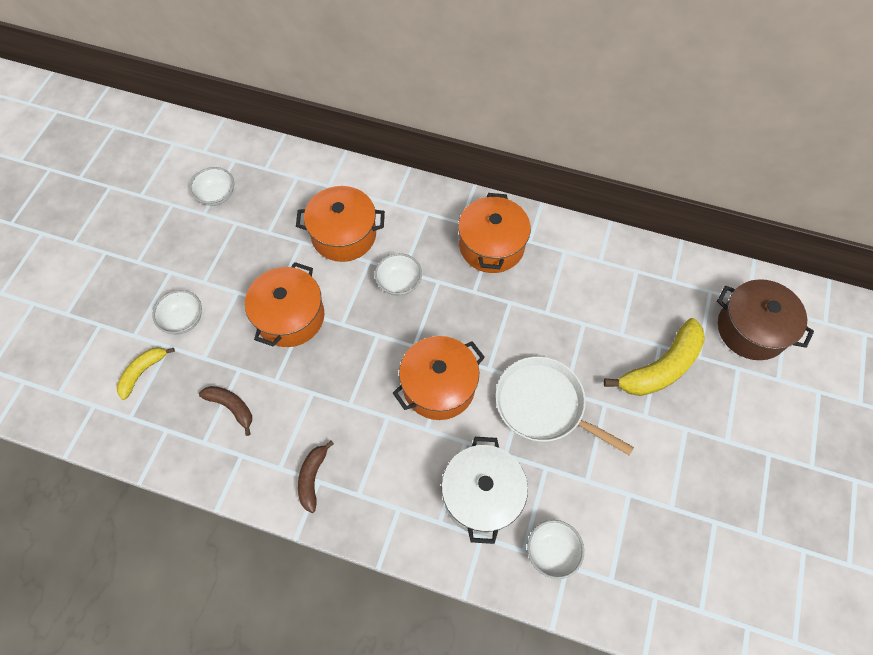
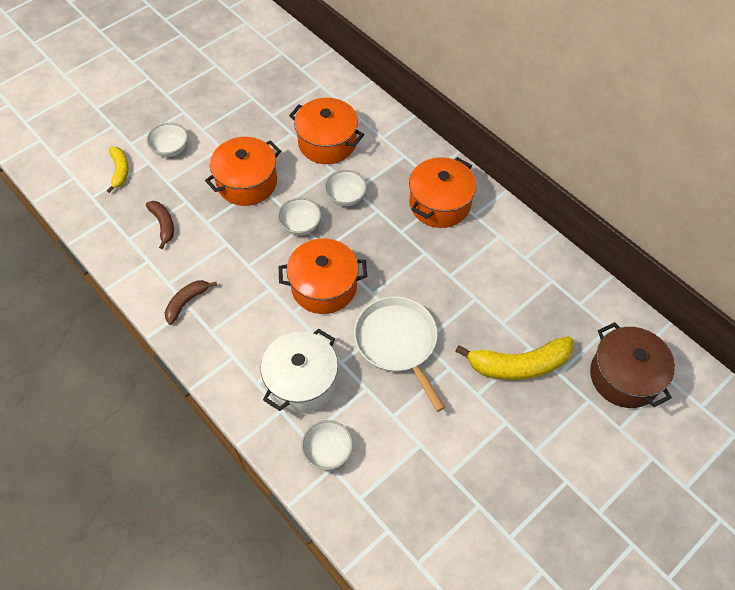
camera: 30 degrees right, 5 degrees down
(143, 372) = (120, 171): yellow banana -> yellow banana turned 105 degrees clockwise
(217, 195) = (252, 72): white bowl -> white bowl (300, 225)

